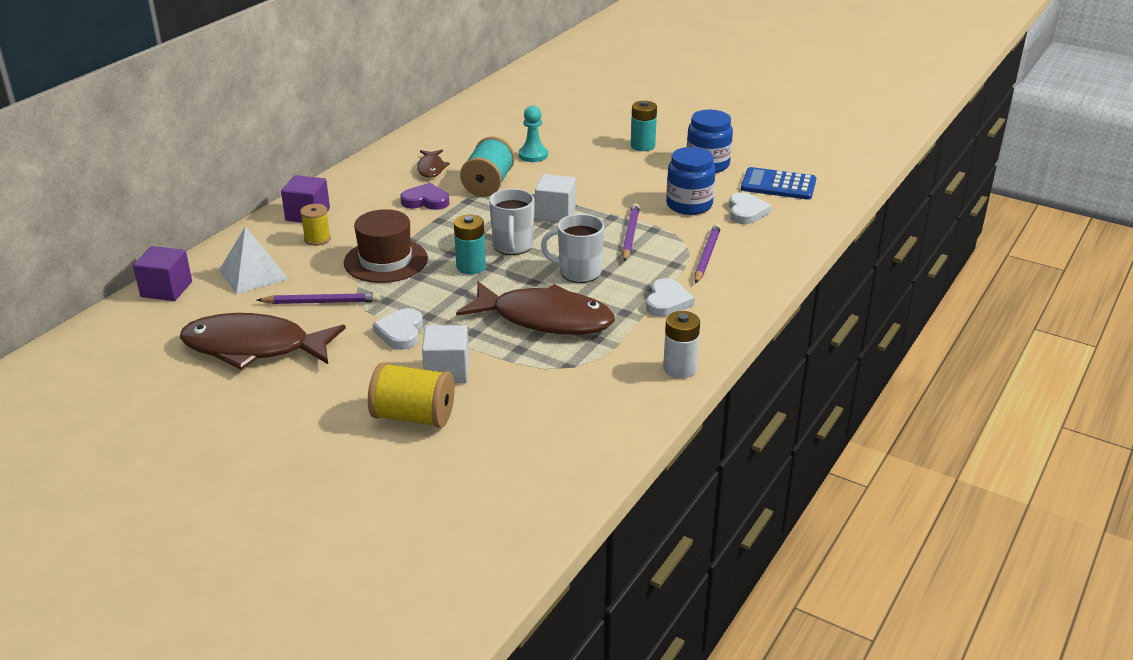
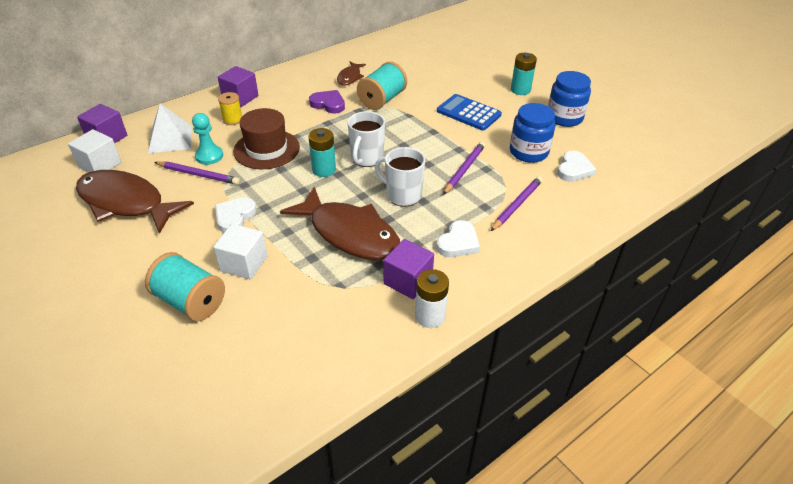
camera: 20 degrees right, 10 degrees up
(413, 417) = (190, 301): yellow spool -> turquoise spool
(533, 155) = (430, 81): turquoise pawn -> turquoise pawn (209, 156)
(555, 213) = (417, 136): white cube -> white cube (100, 165)
(637, 345) = (408, 281): none -> purple cube
(778, 185) = (615, 149): blue calculator -> blue calculator (468, 113)

